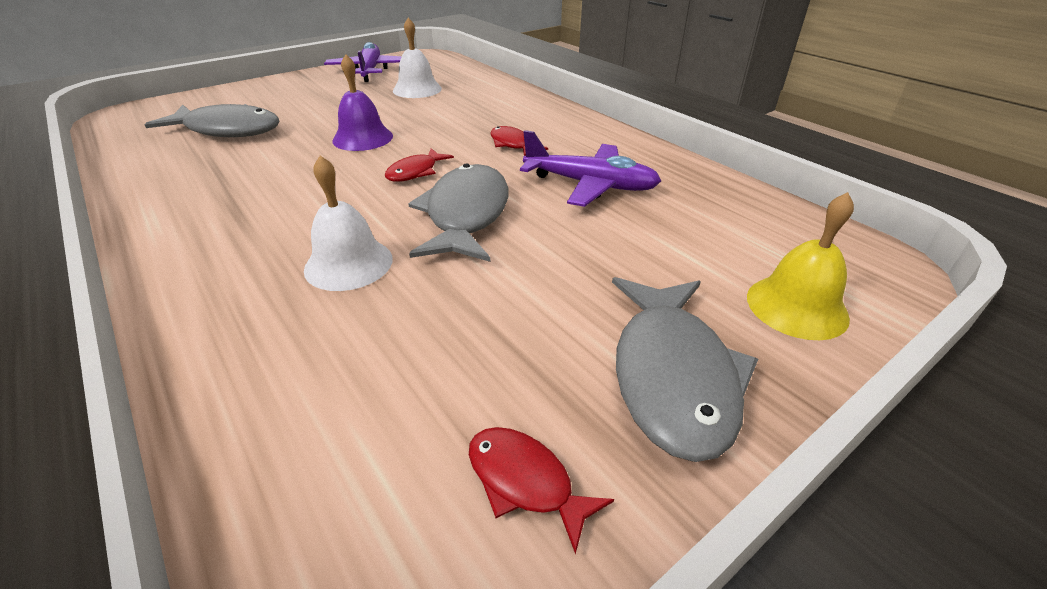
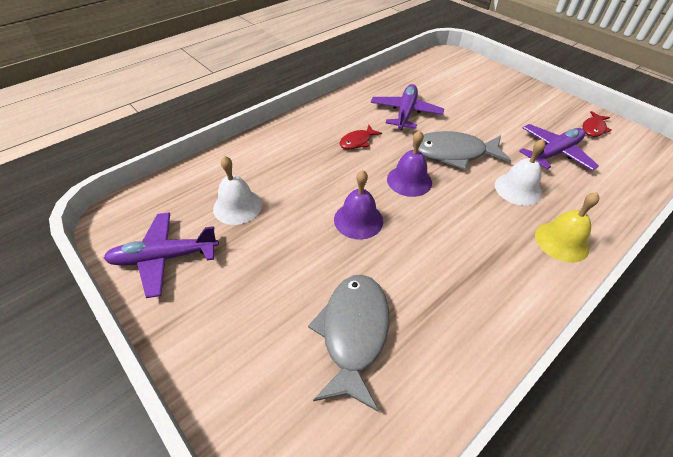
camera: 95 degrees left, 10 degrees up
(415, 172) = (409, 180): red fish -> purple bell
(431, 345) = (554, 153): none -> purple plane
(672, 375) = (533, 101): grey fish -> none
(796, 306) = (482, 74): yellow bell -> yellow bell (561, 241)

